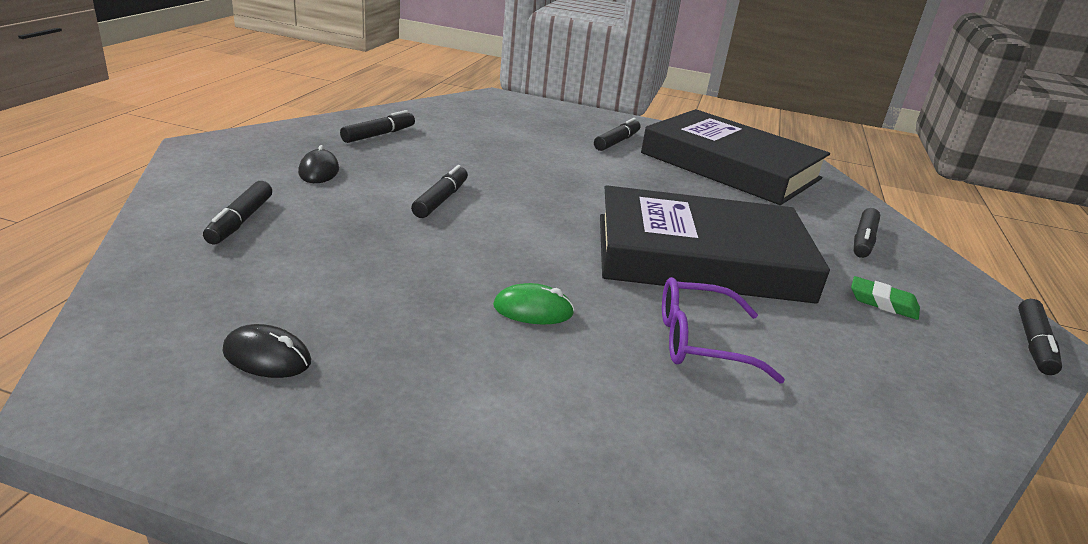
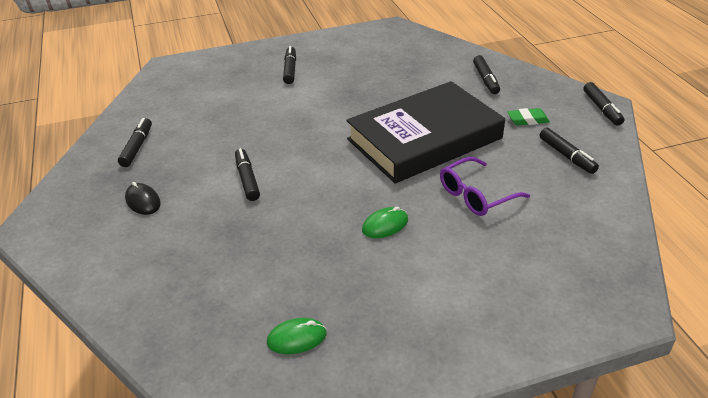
camera: 30 degrees left, 10 degrees up
(240, 221) = (153, 268): black marker -> black marker (566, 156)
(267, 357) = (297, 338): black mouse -> green mouse
(730, 166) = (372, 56): black book -> none

